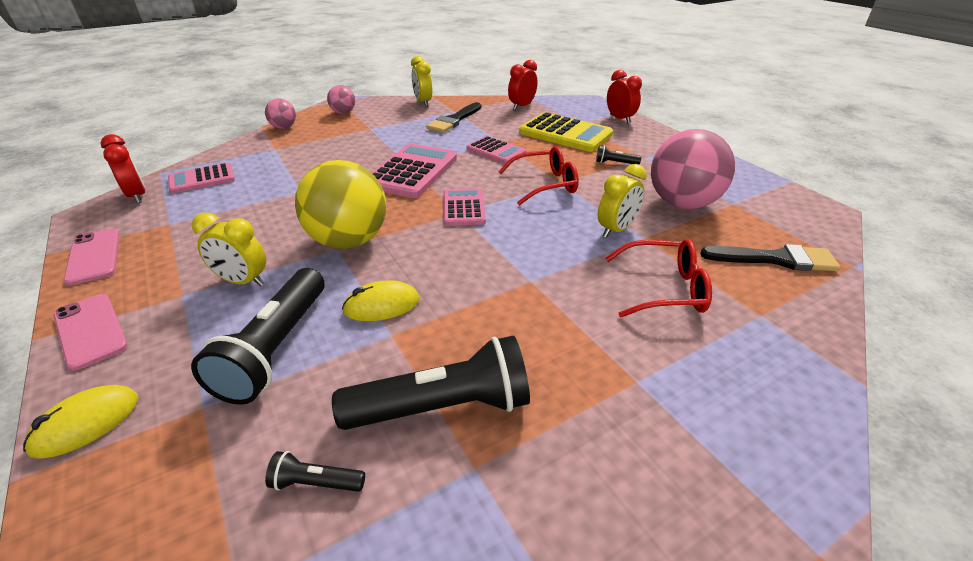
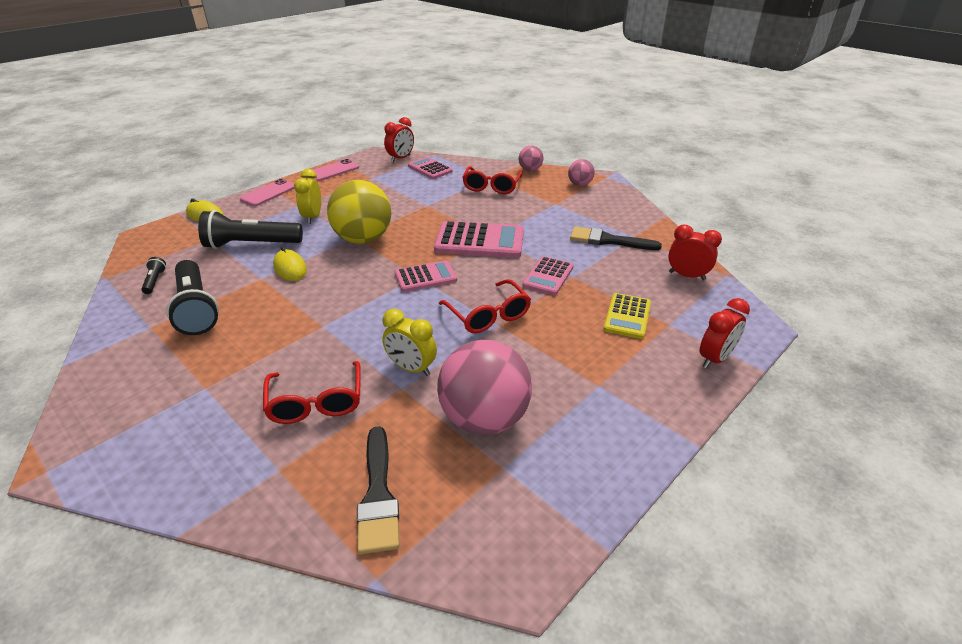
camera: 75 degrees right, 0 degrees up
(299, 151) = (491, 187): none -> red glasses
(423, 102) = (641, 215): yellow clock -> none
(565, 133) = (627, 316): yellow calculator -> yellow calculator, size x0.61
(615, 163) = (566, 361): black flashlight -> none

